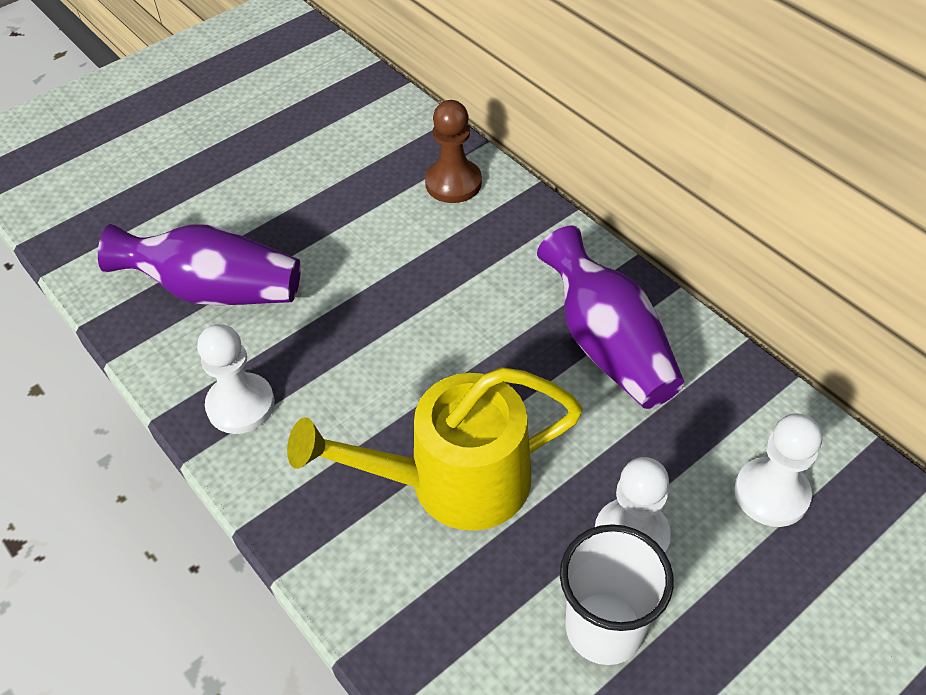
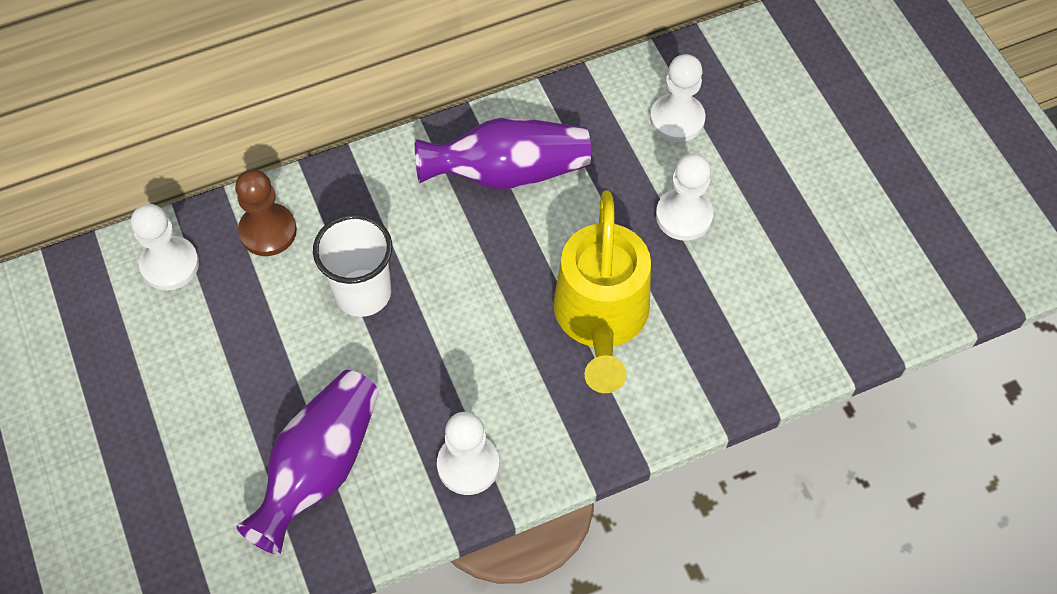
camera: 75 degrees left, 10 degrees up
(393, 133) = (170, 265): none -> white pawn
(604, 628) = (748, 256): white cup -> white cup (363, 293)

